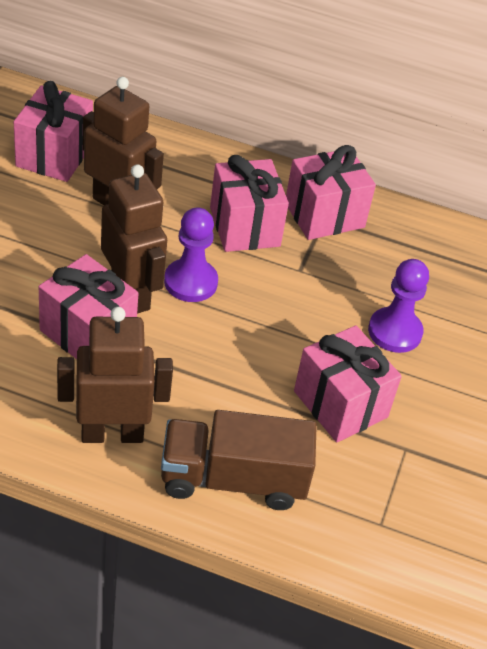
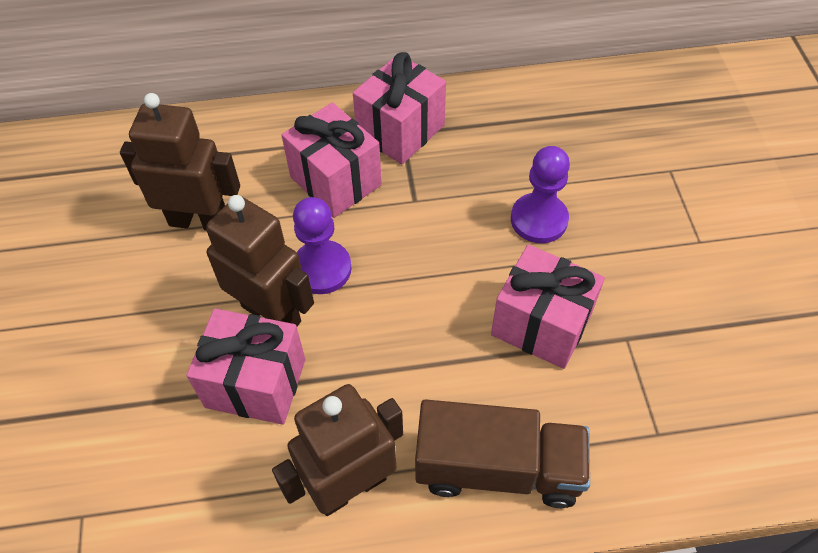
camera: 20 degrees left, 10 degrees up
(54, 155) = (101, 198): pink gift -> none
(233, 479) = (497, 468): brown truck -> brown truck turned 150 degrees counterclockwise

